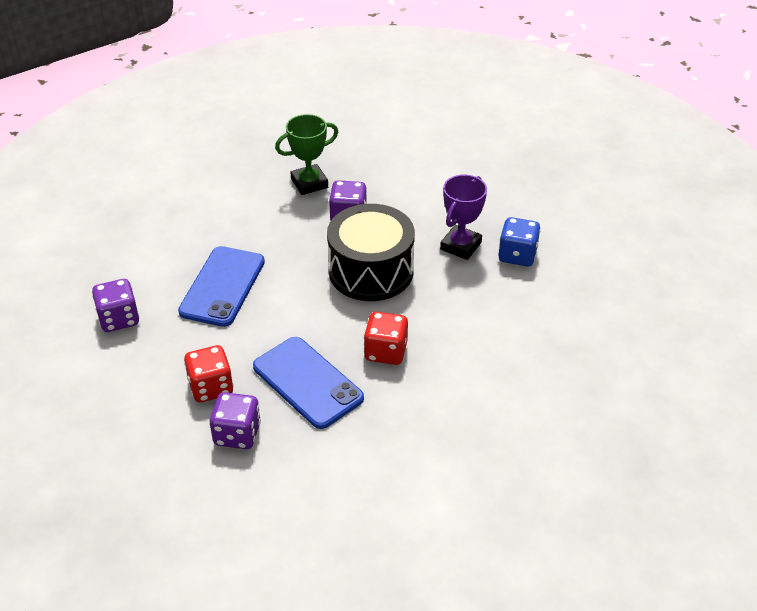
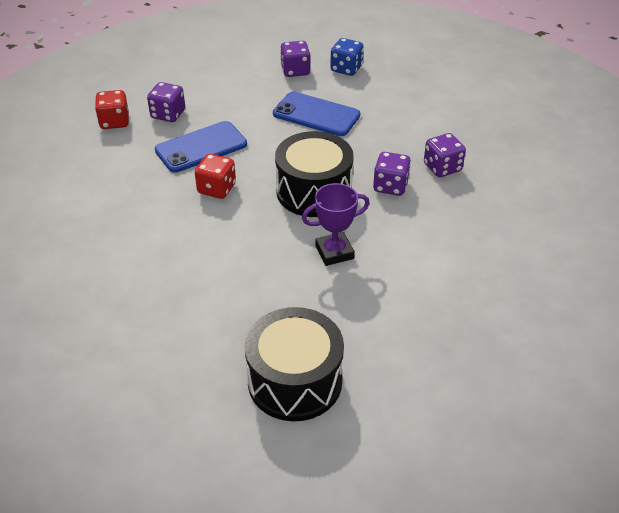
camera: 100 degrees right, 0 degrees up
(211, 387) = (215, 105): red dice -> red dice (114, 122)
(309, 183) = (442, 167): green trophy -> purple dice
(460, 246) = (334, 252): purple trophy -> purple trophy turned 60 degrees counterclockwise
(517, 255) = (311, 290): blue dice -> blue dice (346, 69)
(626, 252) = (295, 381): none -> black drum

